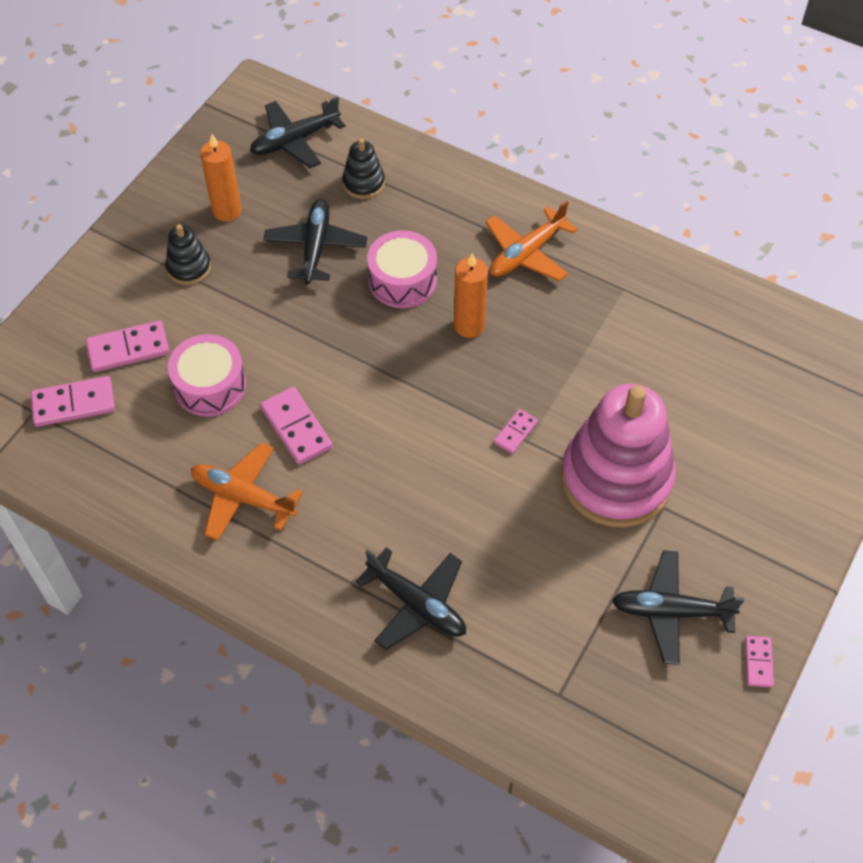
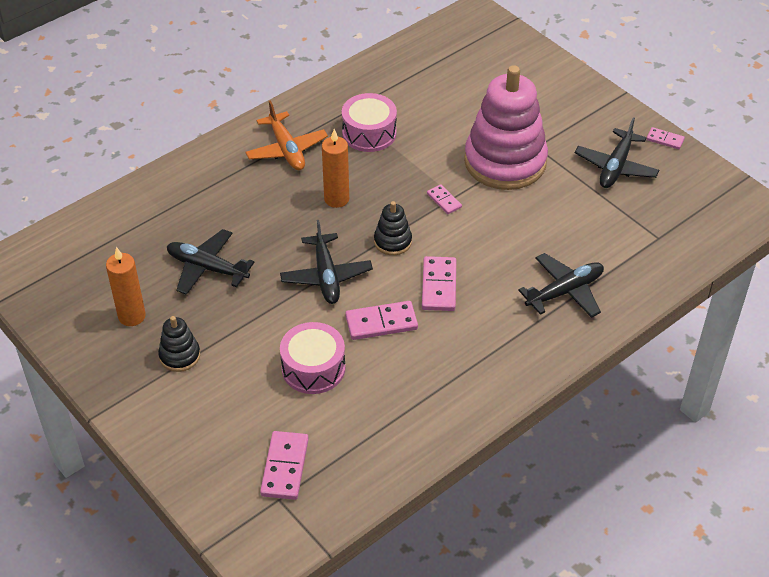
camera: 70 degrees left, 10 degrees down
(128, 348) = (245, 416): pink domino -> pink domino (439, 286)
(243, 497) = (431, 371): orange plane -> none
(295, 140) = (82, 253): black plane -> black plane (326, 276)
(363, 183) = (158, 222): black stacking toy -> black stacking toy (392, 241)
(402, 280) = (272, 225): pink drum -> pink drum (369, 133)

